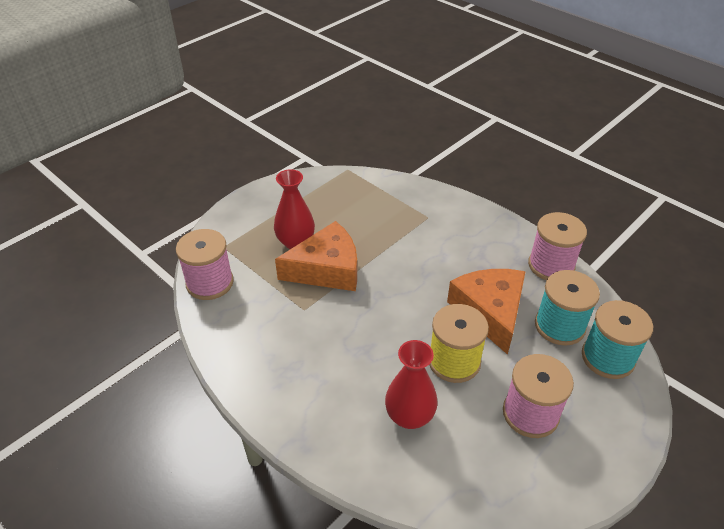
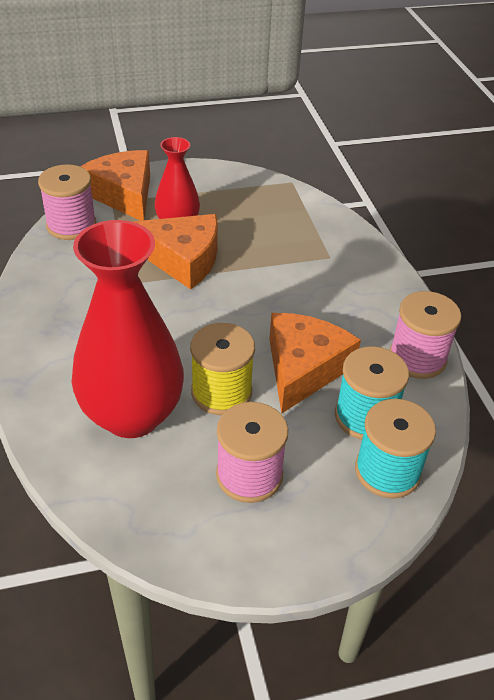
camera: 30 degrees right, 0 degrees up
(228, 236) = (123, 194): none -> orange cheese
(409, 416) = (132, 415): red vase -> red vase, size x1.85

